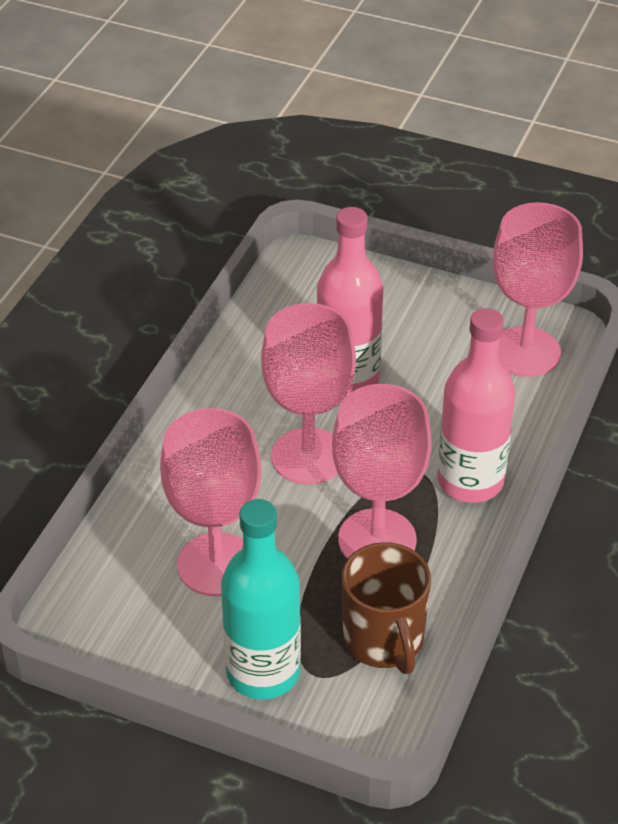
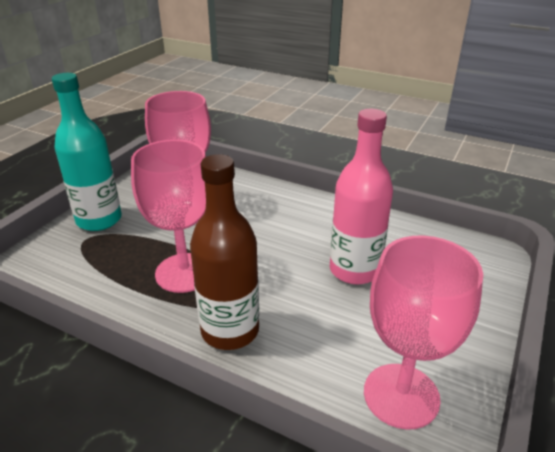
camera: 95 degrees right, 10 degrees down
(308, 456) = (272, 246): pink goblet -> none
(384, 640) = (94, 269): brown mug -> none
(470, 481) = (230, 330): pink bottle -> brown bottle

